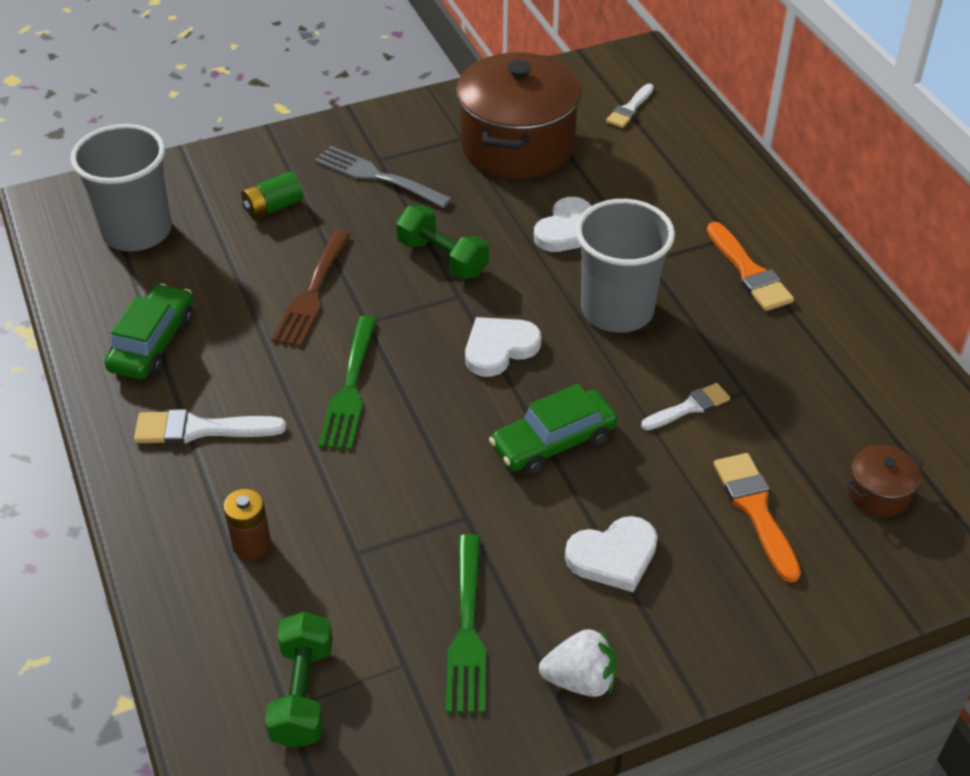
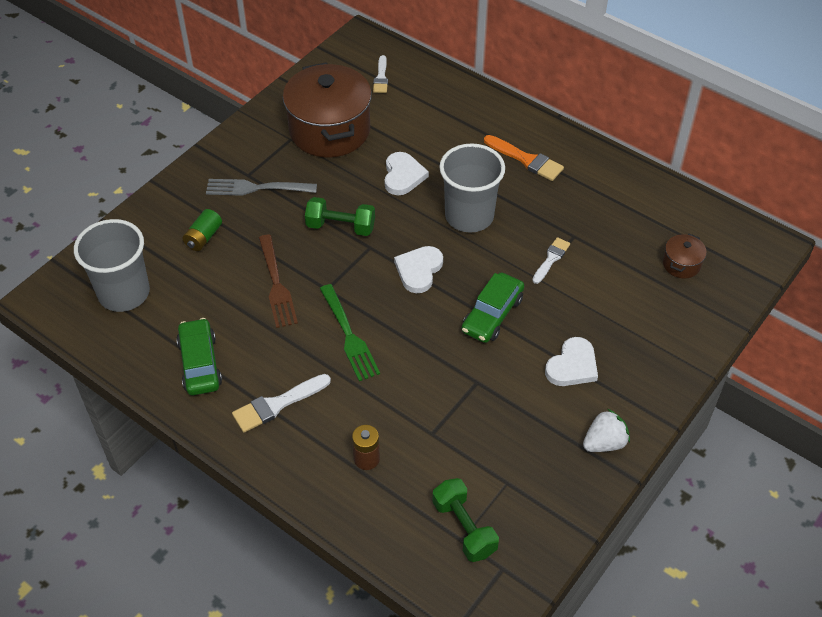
camera: 30 degrees left, 5 degrees up
(466, 629) = (525, 446): green fork -> none
(756, 510) = (627, 303): orange brush -> none

